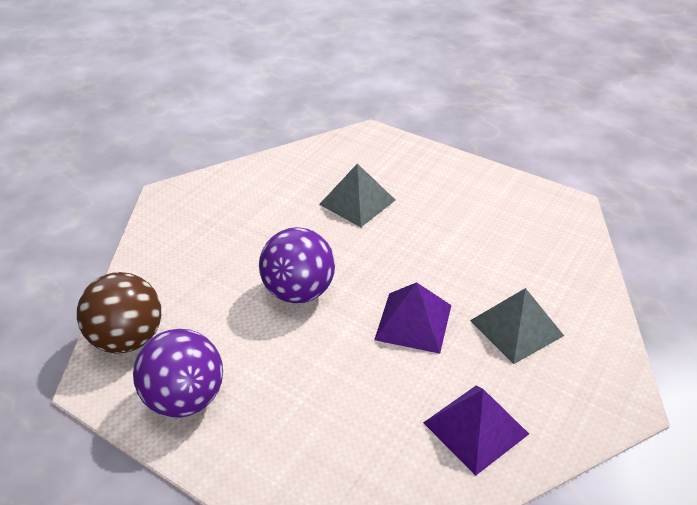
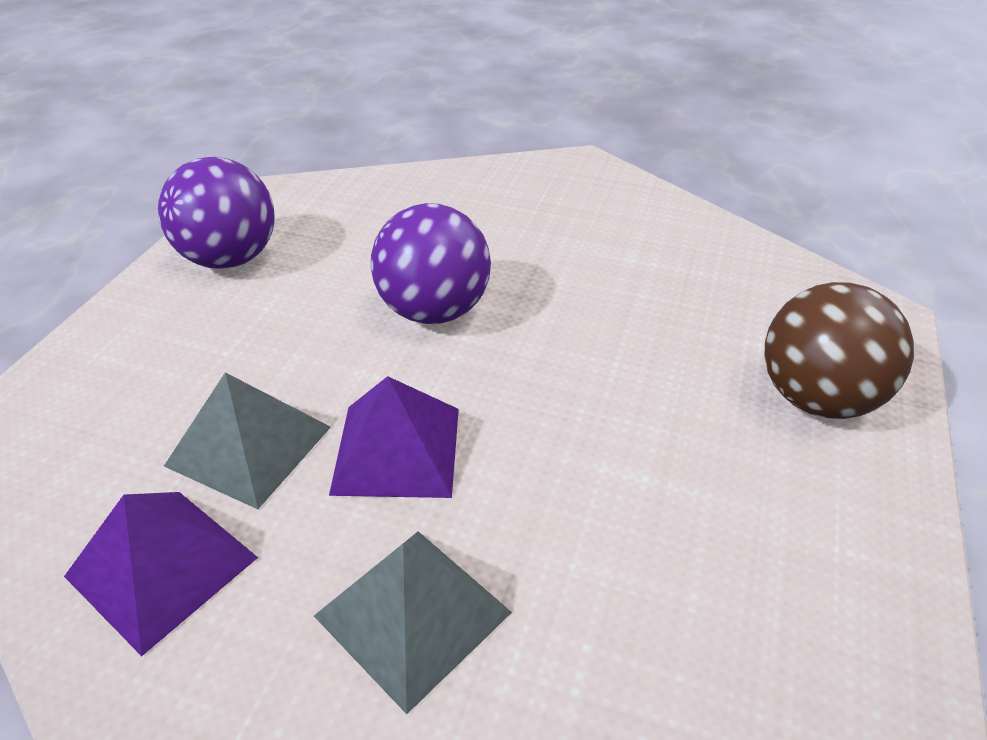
camera: 75 degrees right, 0 degrees up
(128, 338) = (320, 199): brown ball -> brown ball (816, 398)
(357, 202) = (672, 334): grey pyramid -> grey pyramid (249, 445)

